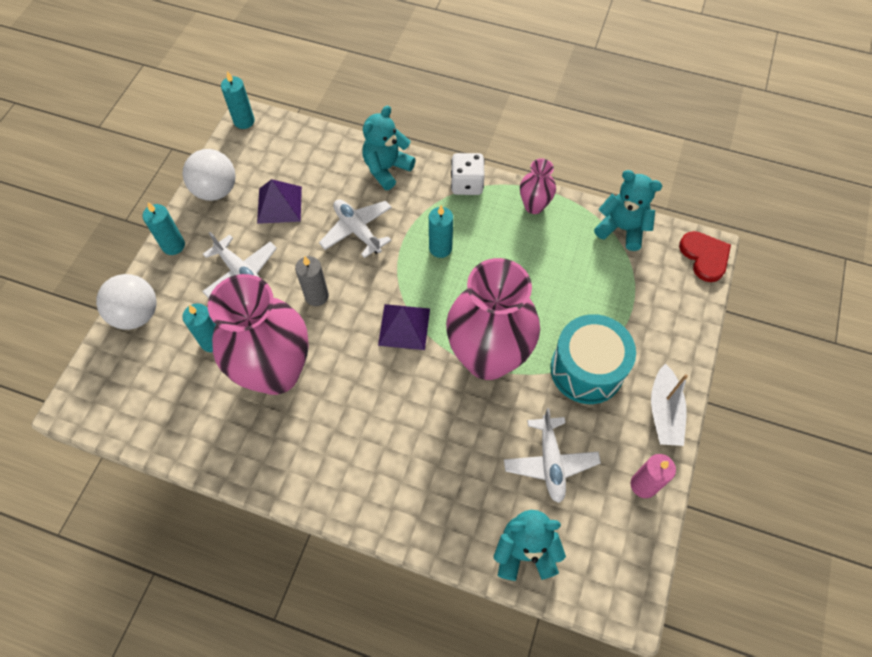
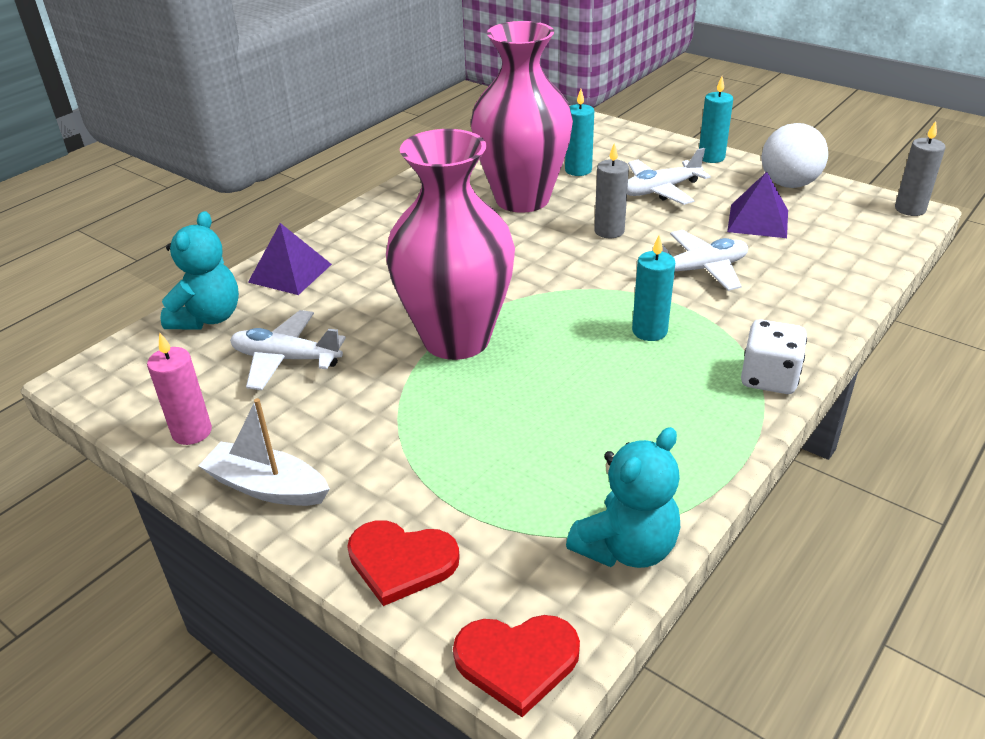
camera: 110 degrees right, 25 degrees down
(137, 314) = (629, 137): white ball -> none
(244, 121) = (910, 209): turquoise candle -> grey candle
(386, 169) = (811, 307): turquoise teddy bear -> none
(404, 326) = (537, 283): purple pyramid -> purple pyramid (290, 273)
(534, 206) = (707, 443): pink vase -> none
(586, 369) = (384, 424): turquoise drum -> none
(678, 321) = (401, 562): none -> red heart

